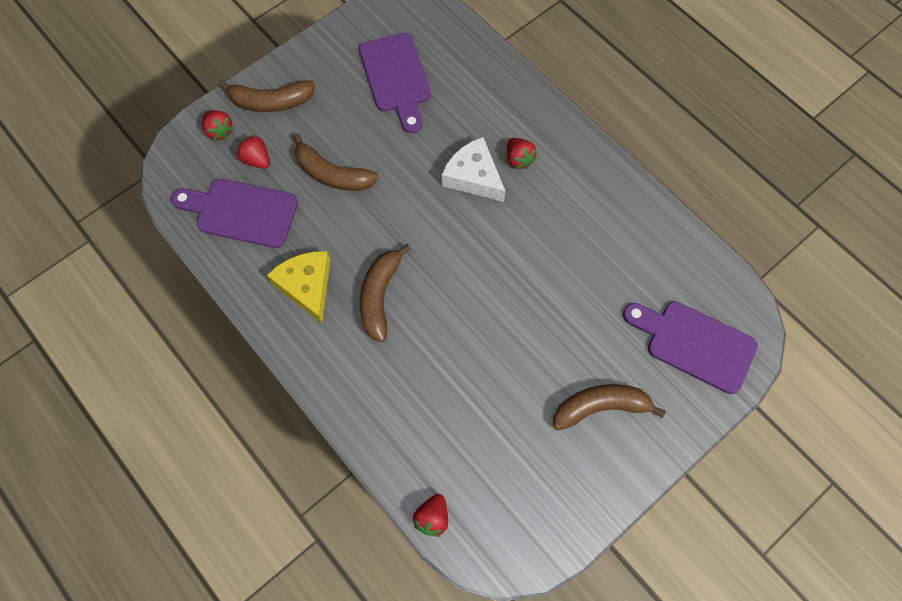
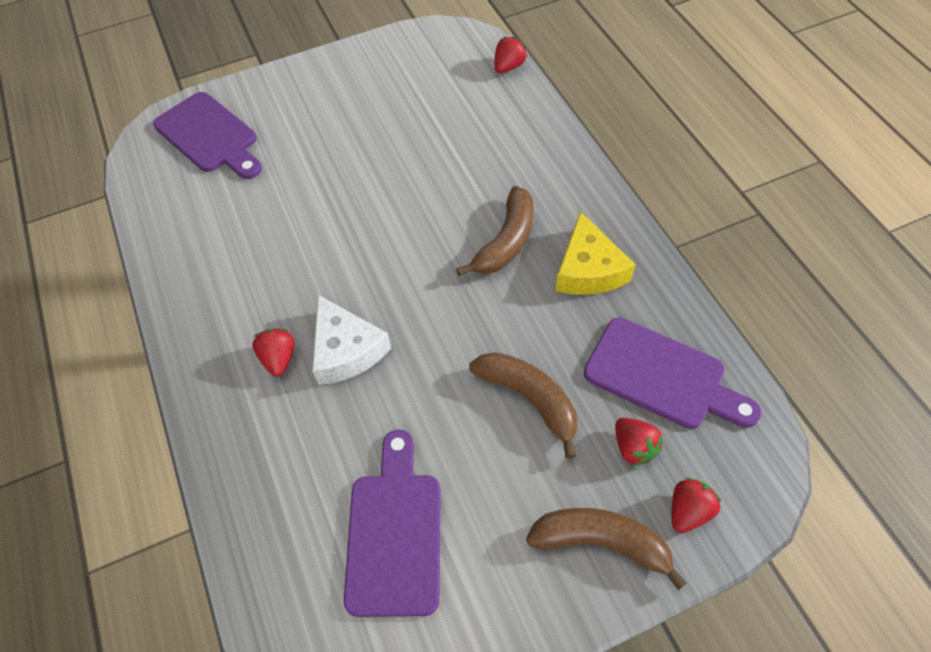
camera: 160 degrees left, 10 degrees down
(219, 131) = (688, 511): red strawberry -> red strawberry turned 60 degrees clockwise
(600, 407) = (326, 108): brown banana -> none

